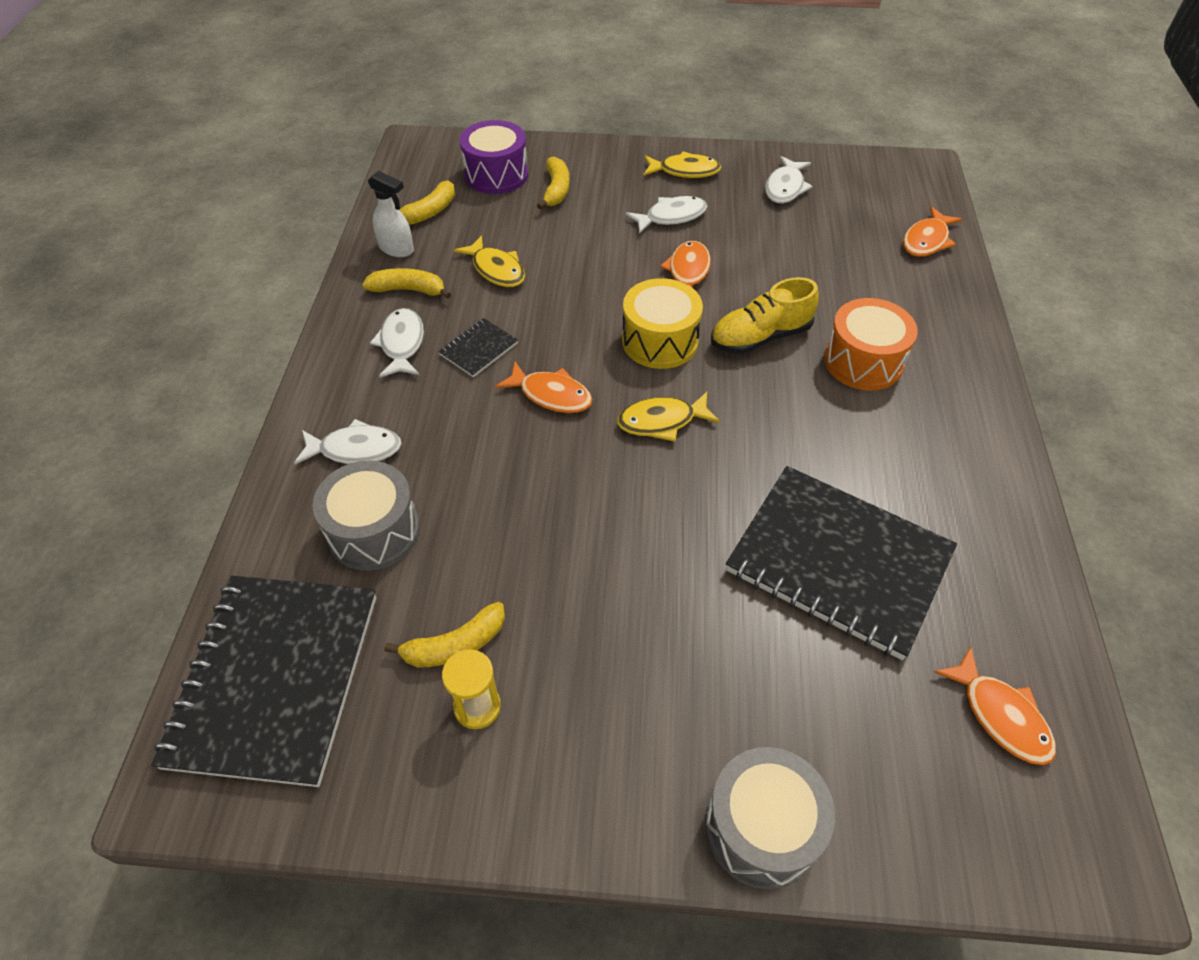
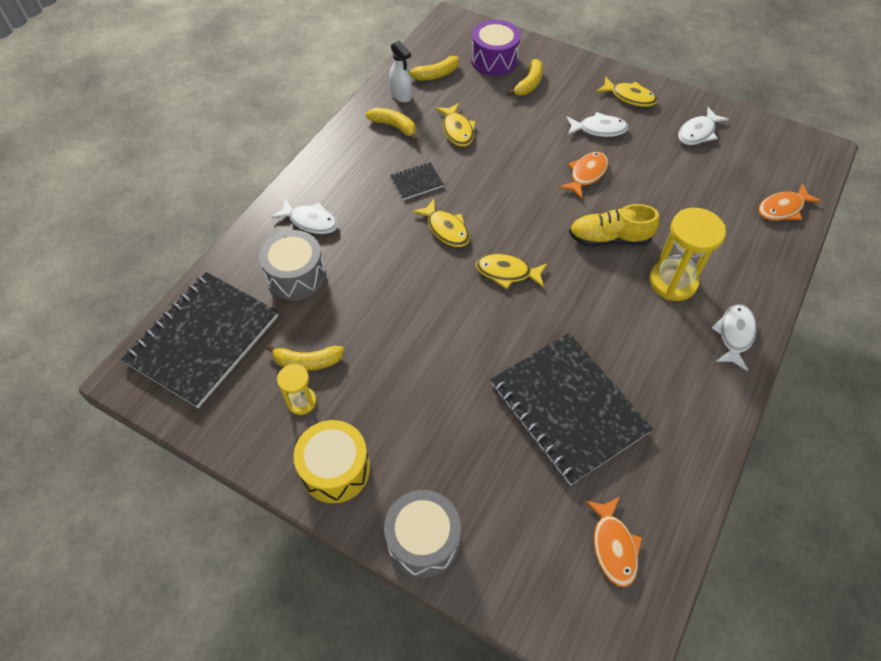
camera: 25 degrees right, 5 degrees up
(402, 344) = (371, 162): white fish -> white fish (734, 335)
(551, 395) = (446, 229): orange fish -> yellow fish
(660, 341) = (538, 217): yellow drum -> yellow drum (335, 469)
(863, 361) = (672, 282): orange drum -> yellow hourglass

